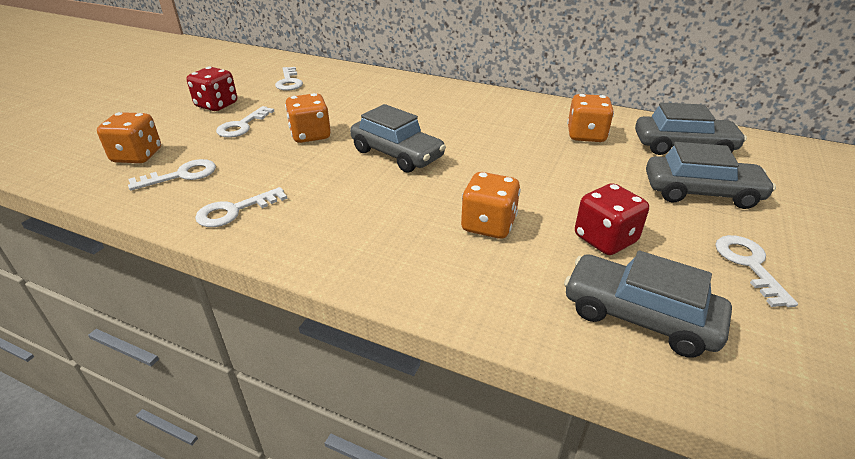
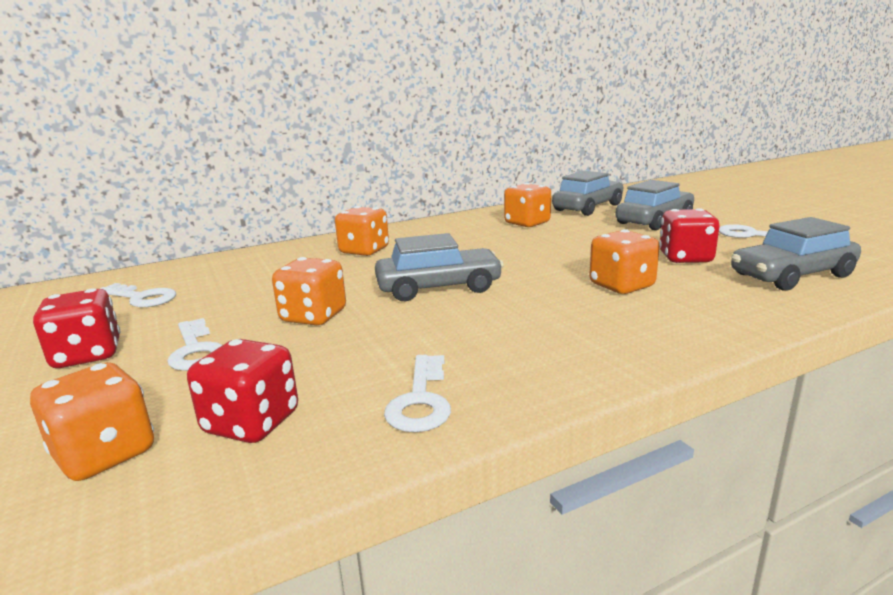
camera: 50 degrees left, 15 degrees down
(181, 175) = (252, 423): white key -> red dice
(432, 103) = (364, 251): none -> orange dice

